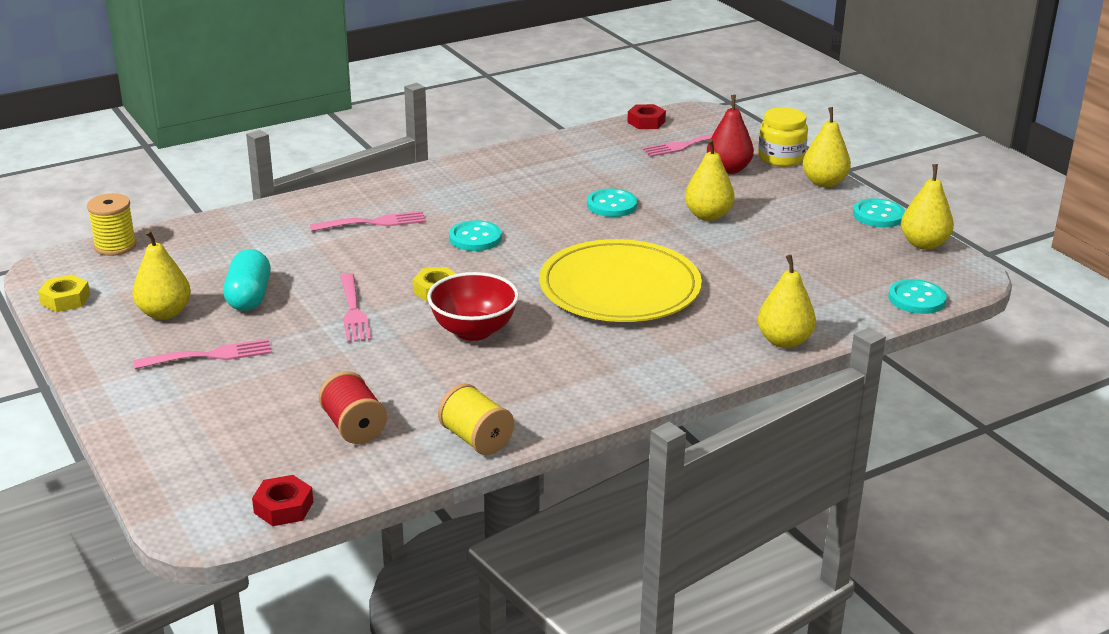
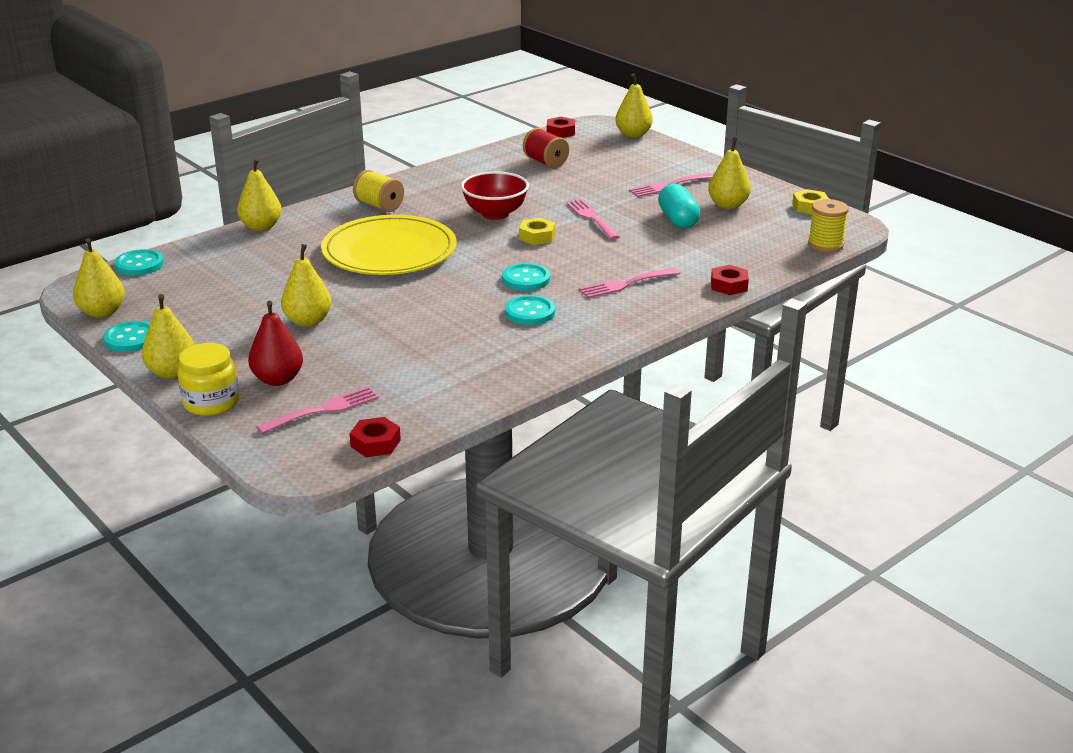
camera: 170 degrees right, 0 degrees up
(164, 483) = (633, 135): none -> yellow pear
(270, 211) = (729, 285): none -> red nut
(476, 439) = (468, 163): yellow spool -> yellow spool (379, 206)
(612, 205) = (405, 323): turquoise button -> turquoise button (529, 312)

